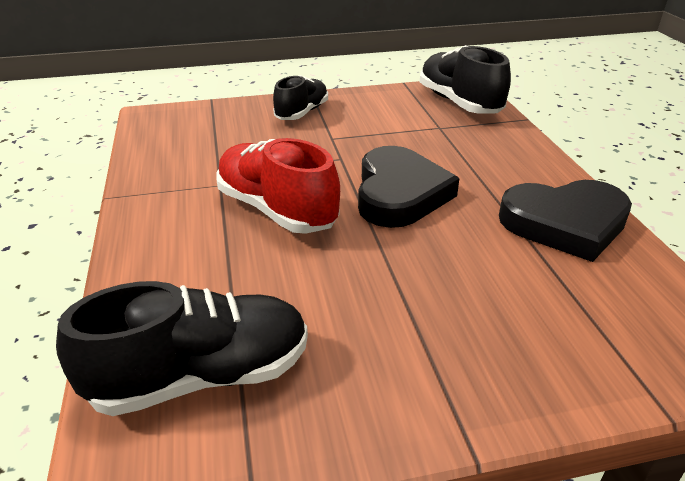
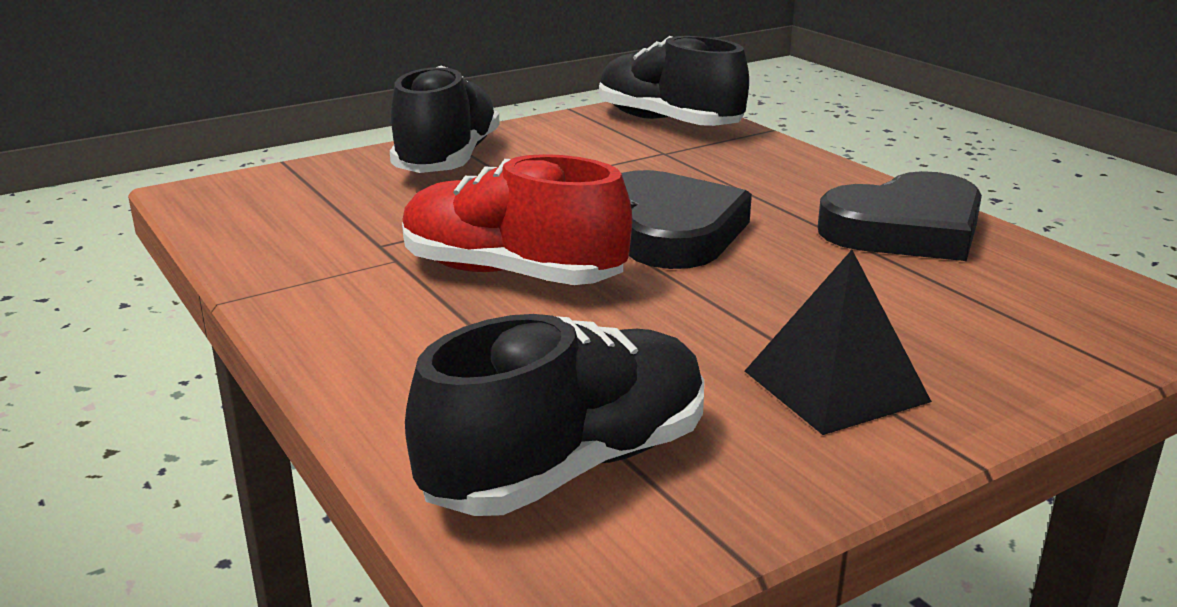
camera: 20 degrees left, 10 degrees down
(302, 113) = (447, 160): black shoe -> black shoe, size x1.54
(419, 354) = (835, 386): none -> black pyramid

